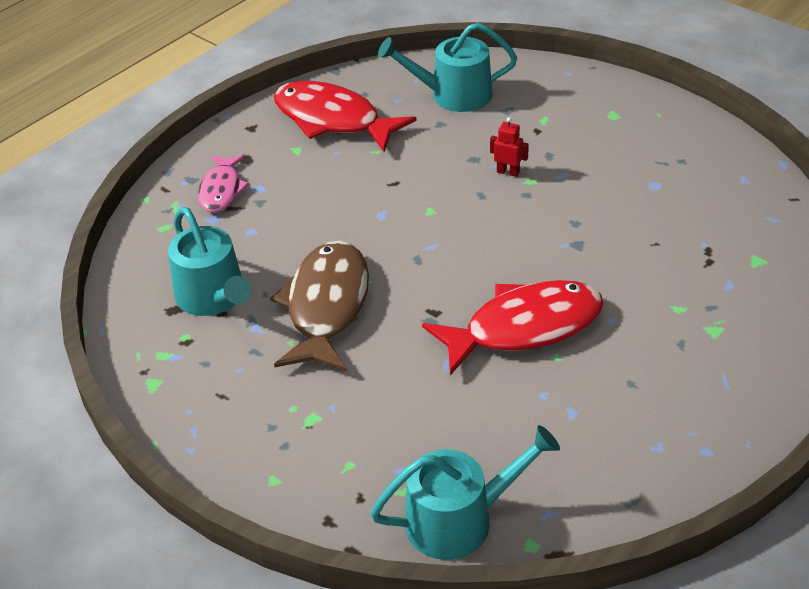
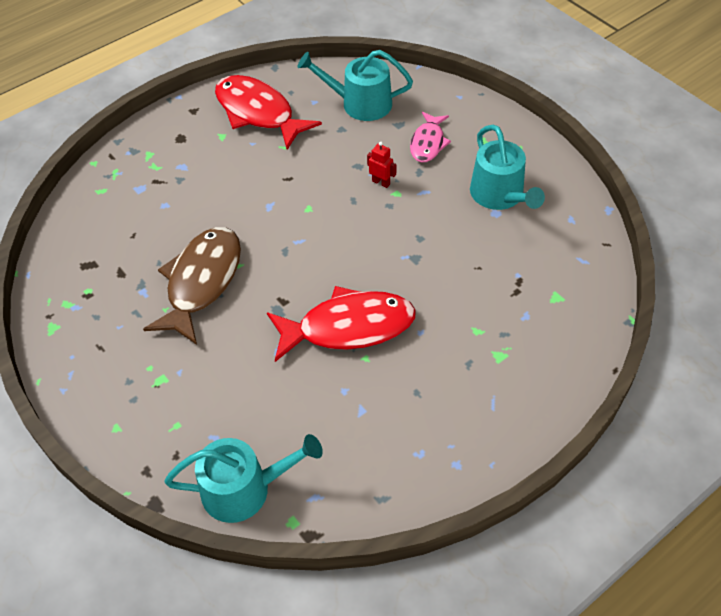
camera: 10 degrees right, 10 degrees up
(213, 297) = (119, 259): turquoise watering can -> turquoise watering can (500, 195)
(221, 190) = (153, 164): pink fish -> pink fish (428, 143)

